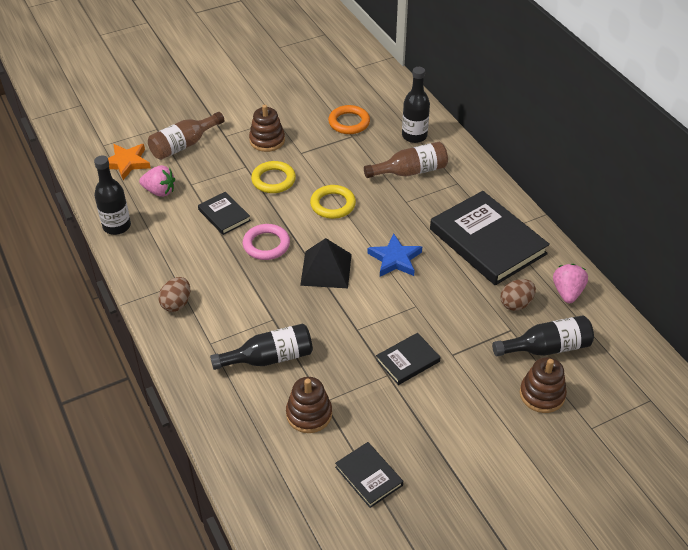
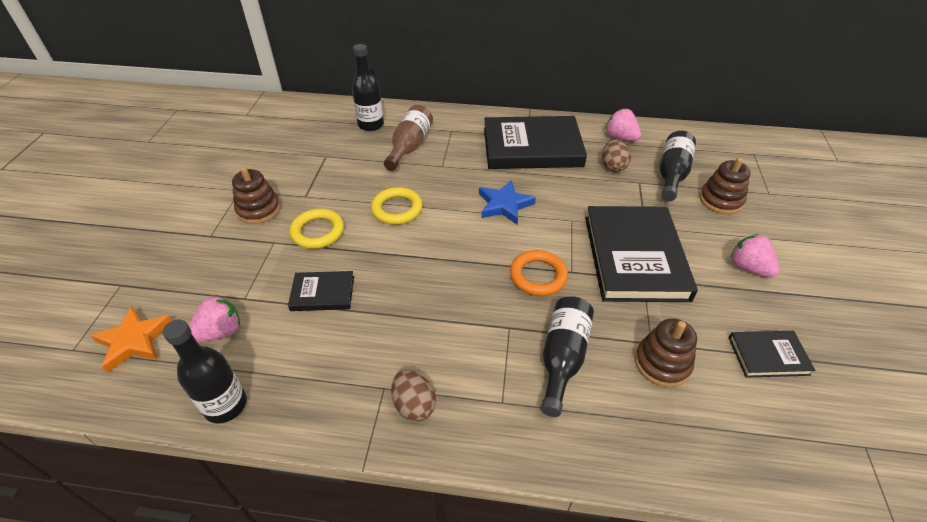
camera: 55 degrees left, 0 degrees up
(184, 145) = (178, 274): brown bottle -> none
(266, 245) = (400, 281): pink ring -> none
(326, 269) = (476, 254): black pyramid -> none
(349, 122) = (307, 150): orange ring -> orange ring (538, 276)
(407, 360) = (634, 257): black book -> black book, size x2.08
(463, 439) = (748, 268): none -> pink strawberry

